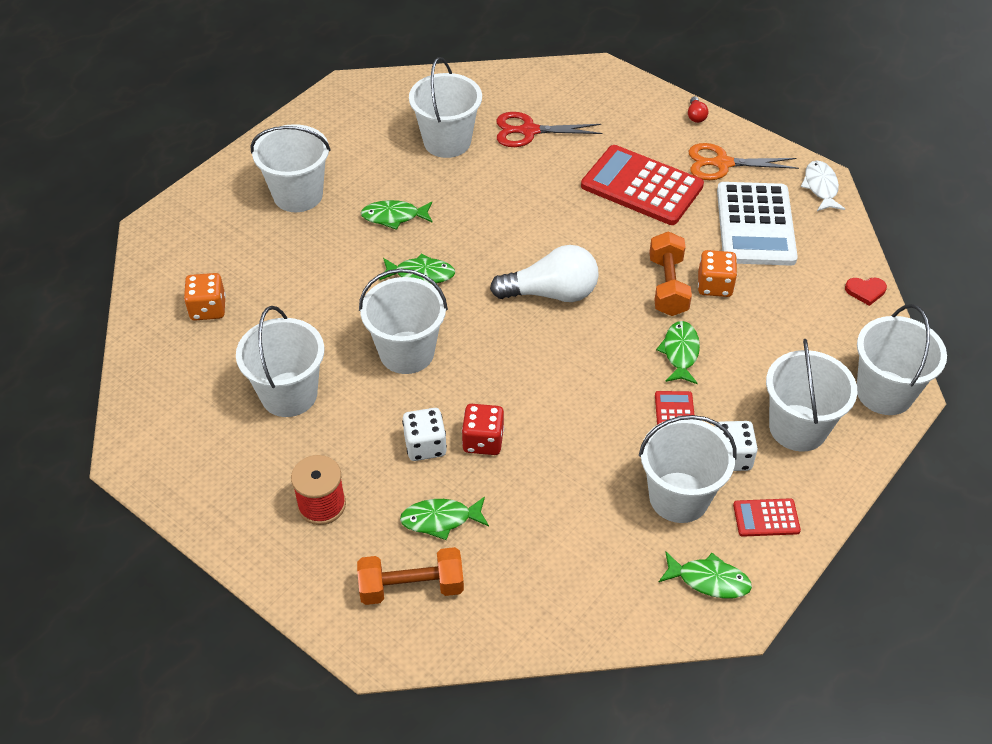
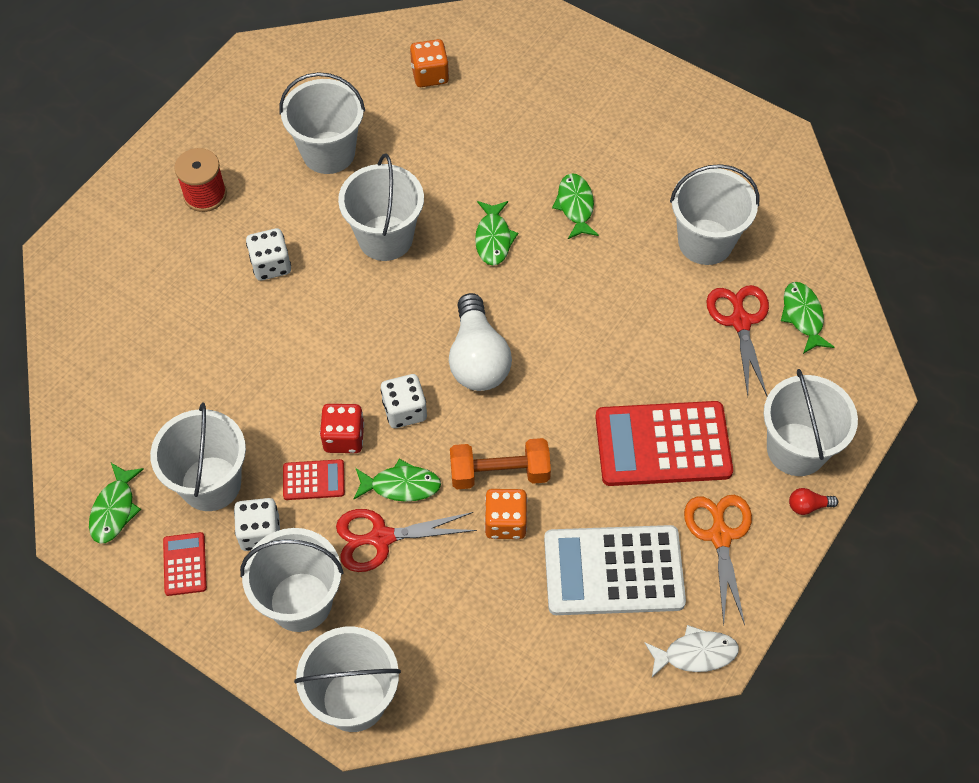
camera: 85 degrees right, 10 degrees up
(298, 195) = (596, 119): white bucket -> white bucket (796, 449)
(411, 587) = (118, 270): orange dumbbell -> none
(440, 520) = (187, 285): green fish -> green fish (803, 316)
(483, 441) = (277, 311): red dice -> red dice (344, 437)
(603, 346) = (404, 410): none -> white dice
(642, 186) = (663, 444): red calculator -> red calculator turned 120 degrees counterclockwise
(732, 368) = (381, 538): none -> red scissors
(865, 291) = (513, 693): red heart -> none

